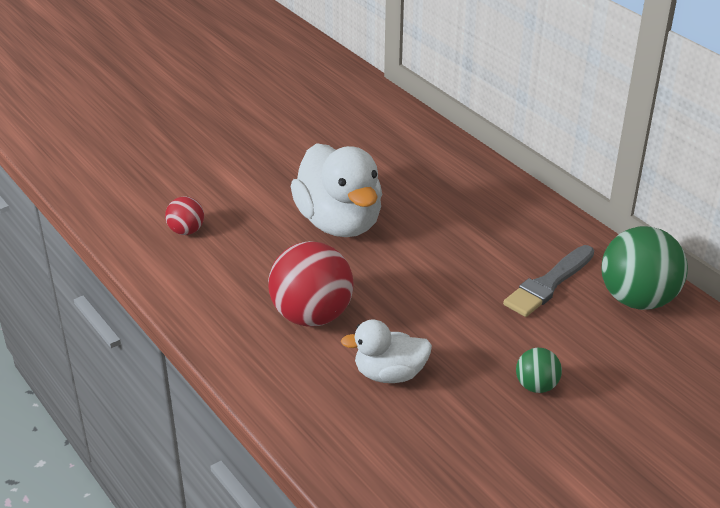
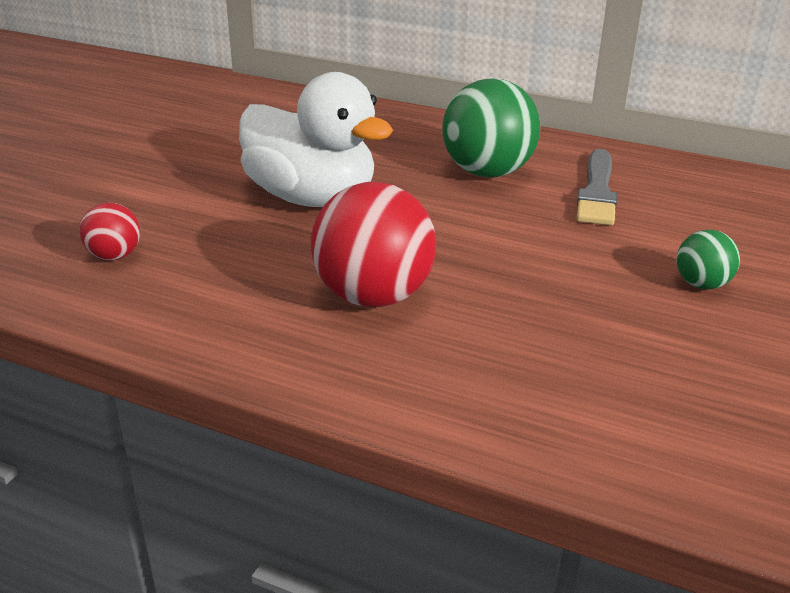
camera: 30 degrees left, 5 degrees down
(389, 374) = (534, 327): white duck -> none
(637, 299) = (693, 181): green ball -> green ball (487, 172)

